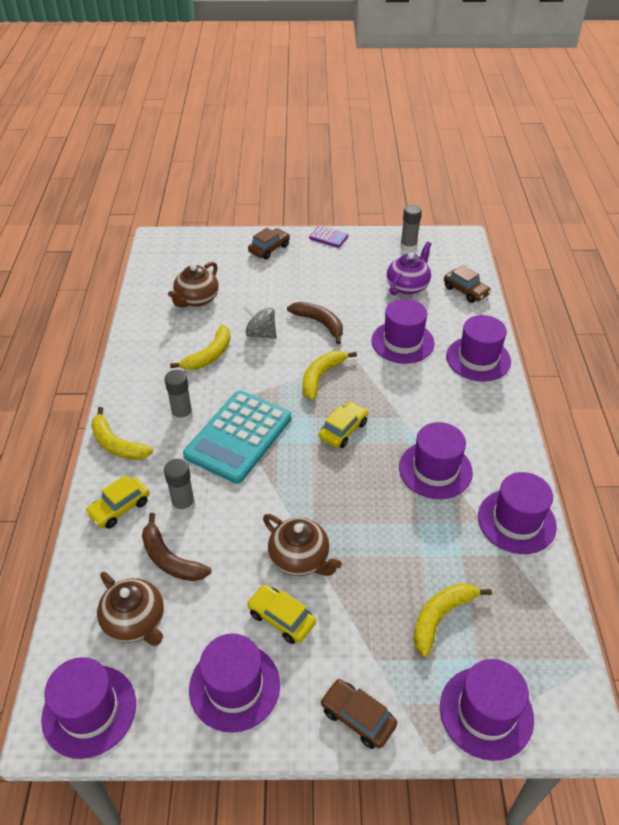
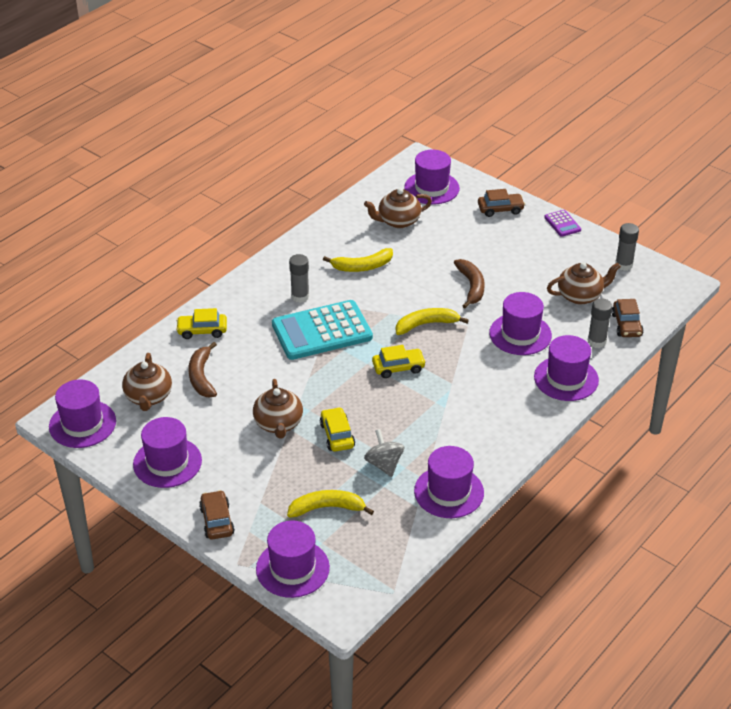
camera: 40 degrees right, 5 degrees down
(117, 444) = (239, 292): yellow banana -> none
(183, 504) = (242, 351): grey glue stick -> grey glue stick (596, 341)
(261, 334) = (417, 271): grey spinning top -> grey spinning top (384, 464)
(281, 618) = (230, 447): yellow car -> yellow car (337, 435)
(408, 286) = (580, 296): purple teapot -> brown teapot
(435, 470) = (432, 429): purple hat -> purple hat (431, 188)

